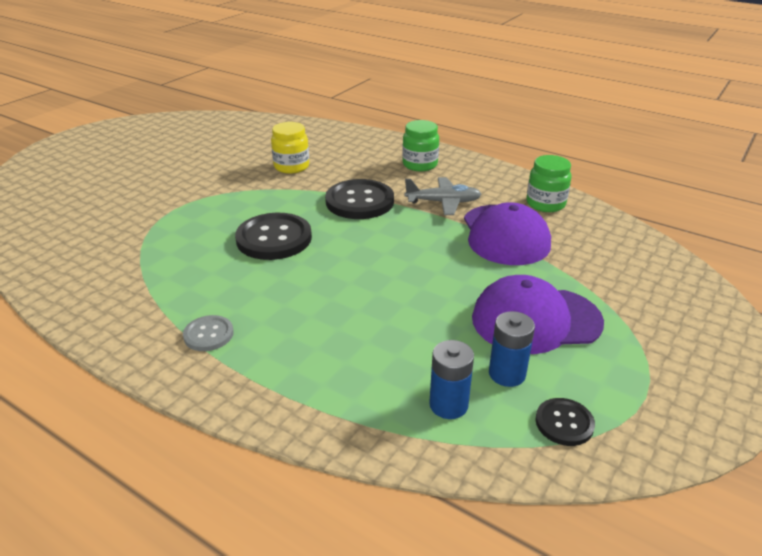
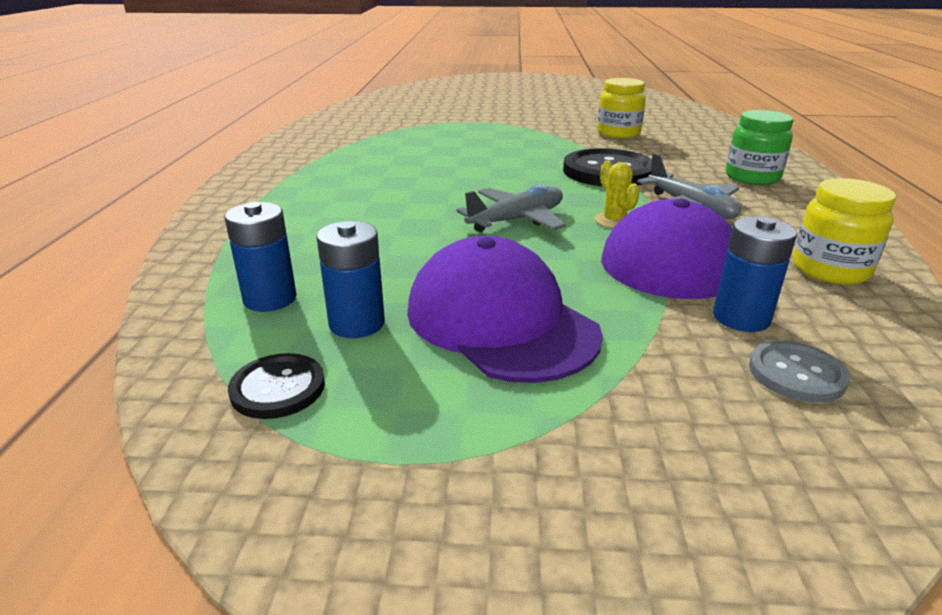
camera: 60 degrees right, 5 degrees down
(208, 334) = (304, 175): grey button -> grey button (796, 374)
(274, 238) = (478, 159): black button -> none
(407, 265) = (516, 220): none -> grey plane
(439, 233) = (614, 221): none -> yellow cactus
(545, 204) = (830, 270): green jar -> yellow jar
(574, 249) = (741, 318): none -> blue battery

